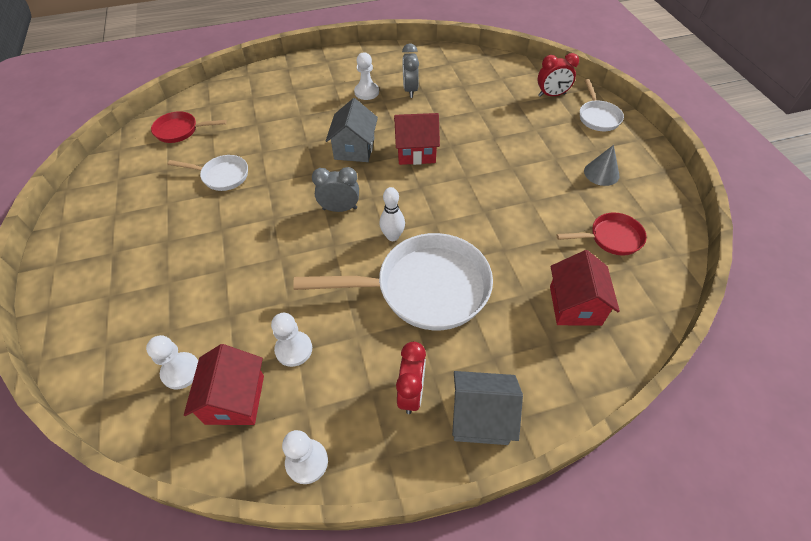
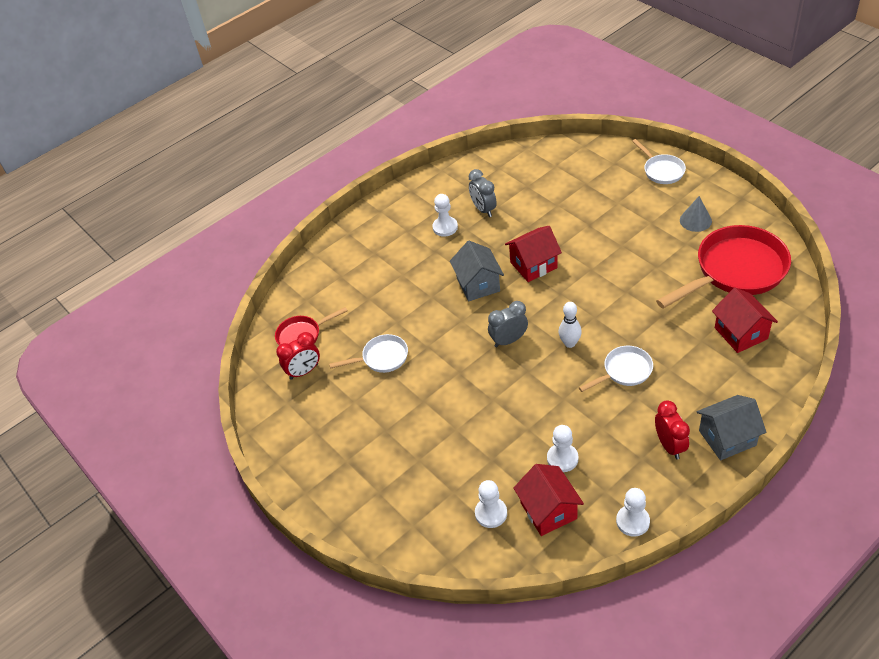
camera: 20 degrees left, 5 degrees down
(424, 288) = (624, 371): white pan -> white pan, size x0.50
(551, 95) = (610, 165): red clock -> red clock (304, 371)
(611, 238) = (735, 271): red pan -> red pan, size x2.00

